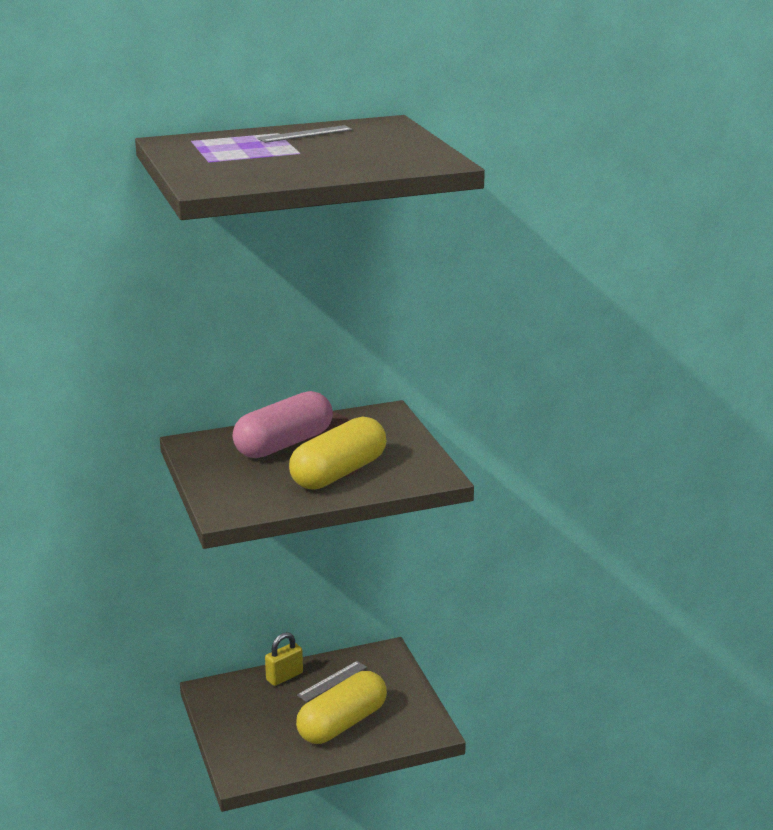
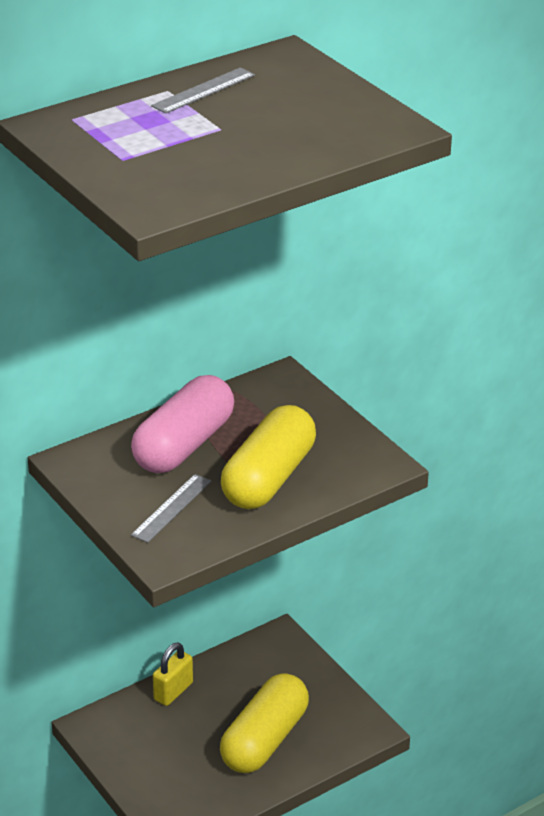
camera: 15 degrees left, 10 degrees up
(332, 681) = (231, 687): grey ruler -> grey ruler (172, 508)

